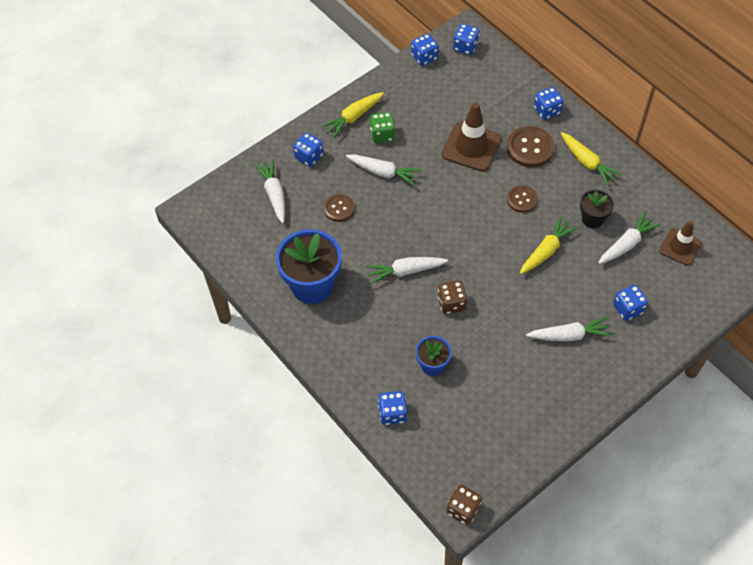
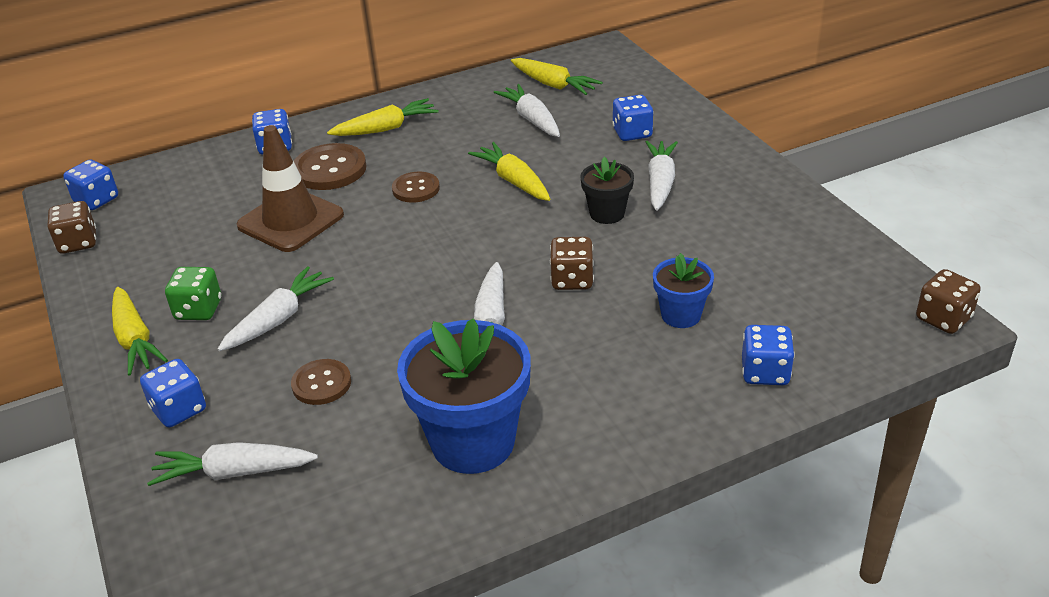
camera: 75 degrees left, 20 degrees down
(424, 57) = (78, 243): blue dice -> brown dice
(592, 219) = (479, 138): black flower pot -> black flower pot (607, 213)
(680, 247) = (553, 85): brown traffic cone -> yellow carrot

